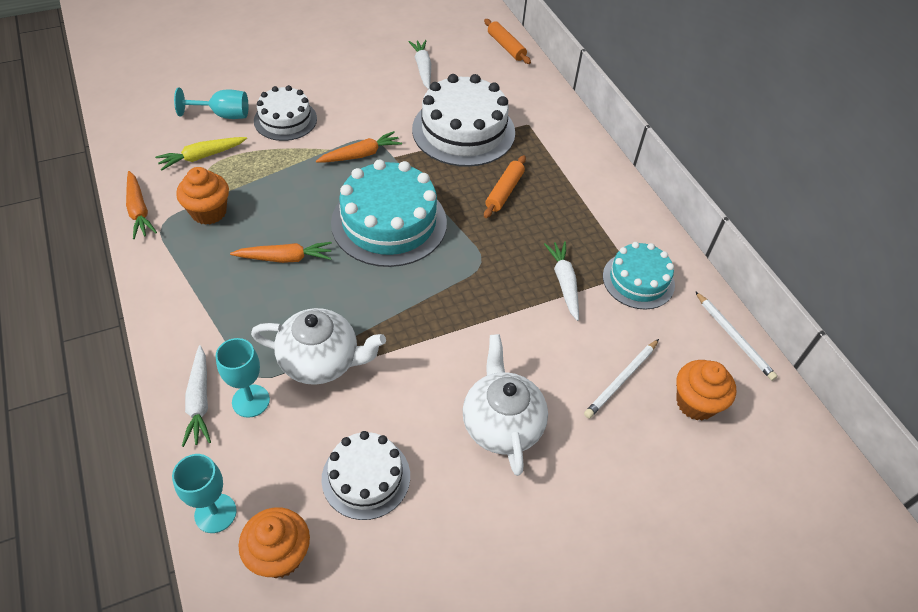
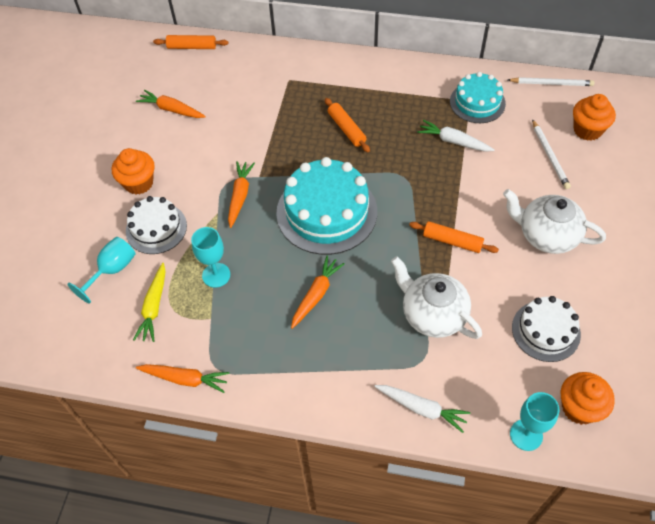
camera: 50 degrees left, 5 degrees up
(209, 212) = (226, 327): orange cupcake -> orange cupcake (139, 183)
(250, 401) = (441, 374): turquoise goblet -> turquoise goblet (216, 275)
(321, 361) = (432, 314): white teapot -> white teapot turned 90 degrees counterclockwise
(422, 68) = (171, 109): white carrot -> orange carrot
(428, 338) = (452, 241): none -> orange rolling pin
(463, 131) = (265, 120): white cake -> none

